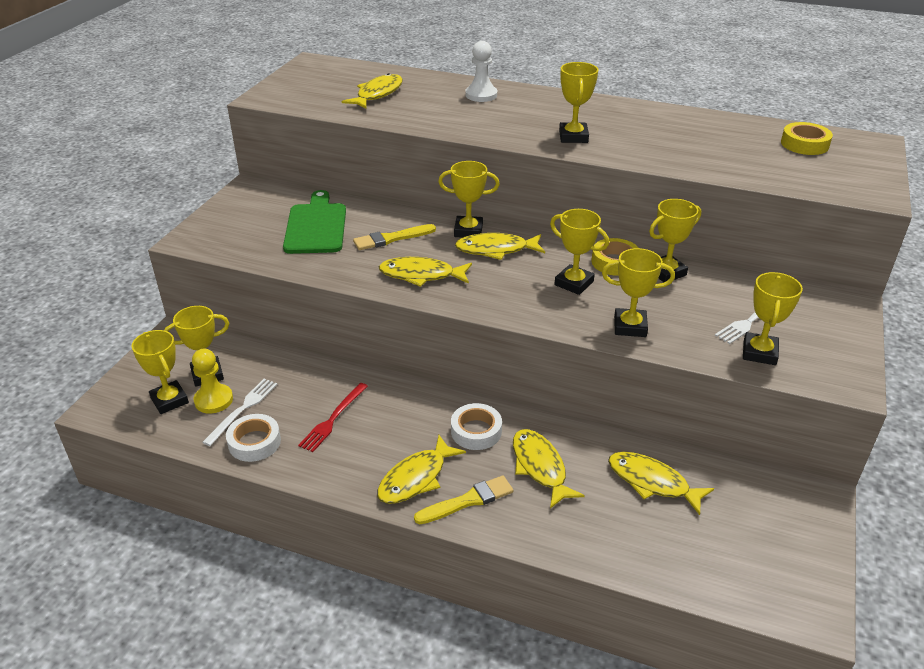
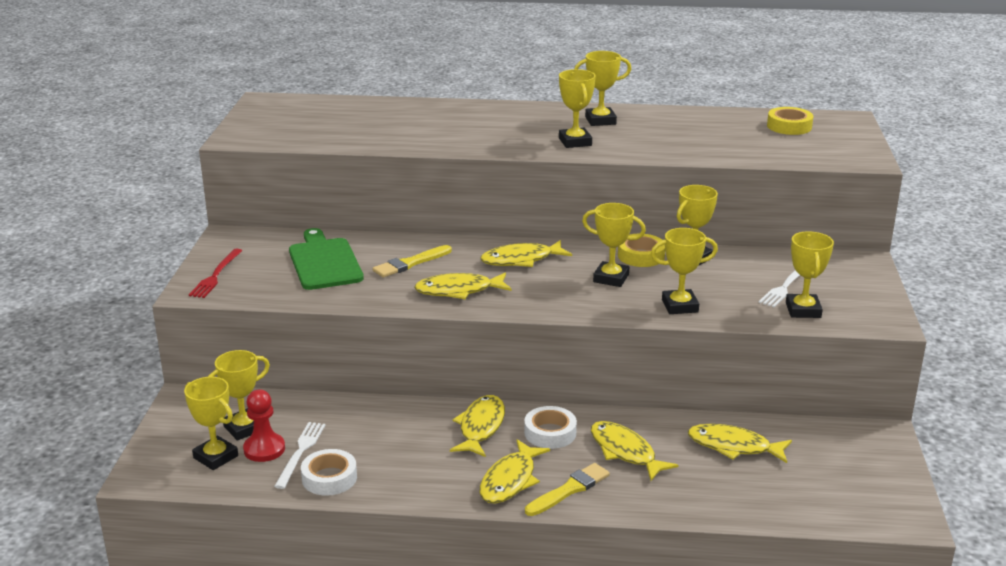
camera: 15 degrees left, 10 degrees down
(213, 400) = (264, 449): yellow pawn -> red pawn
(333, 419) = (401, 445): red fork -> red fork (216, 275)
(377, 94) = (355, 124): yellow fish -> yellow fish (480, 427)
(468, 231) = (485, 247): yellow trophy -> yellow trophy (600, 120)
(481, 95) = (463, 114): white pawn -> none

